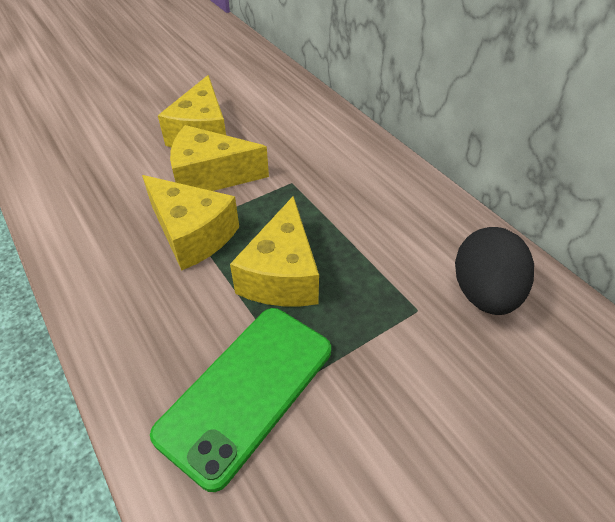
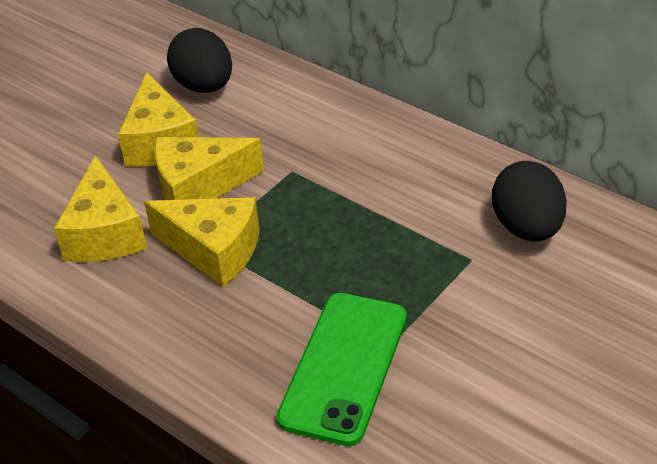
camera: 15 degrees left, 5 degrees down
(257, 100) = (204, 86): none -> black egg
(282, 275) = (327, 263): yellow cheese -> yellow cheese (104, 233)

